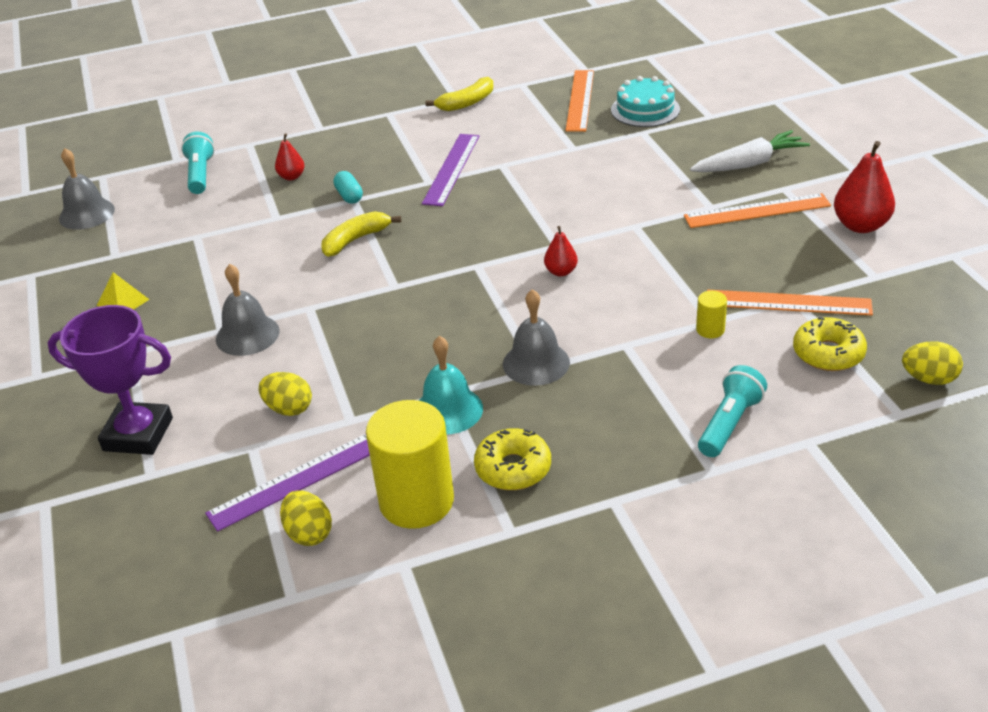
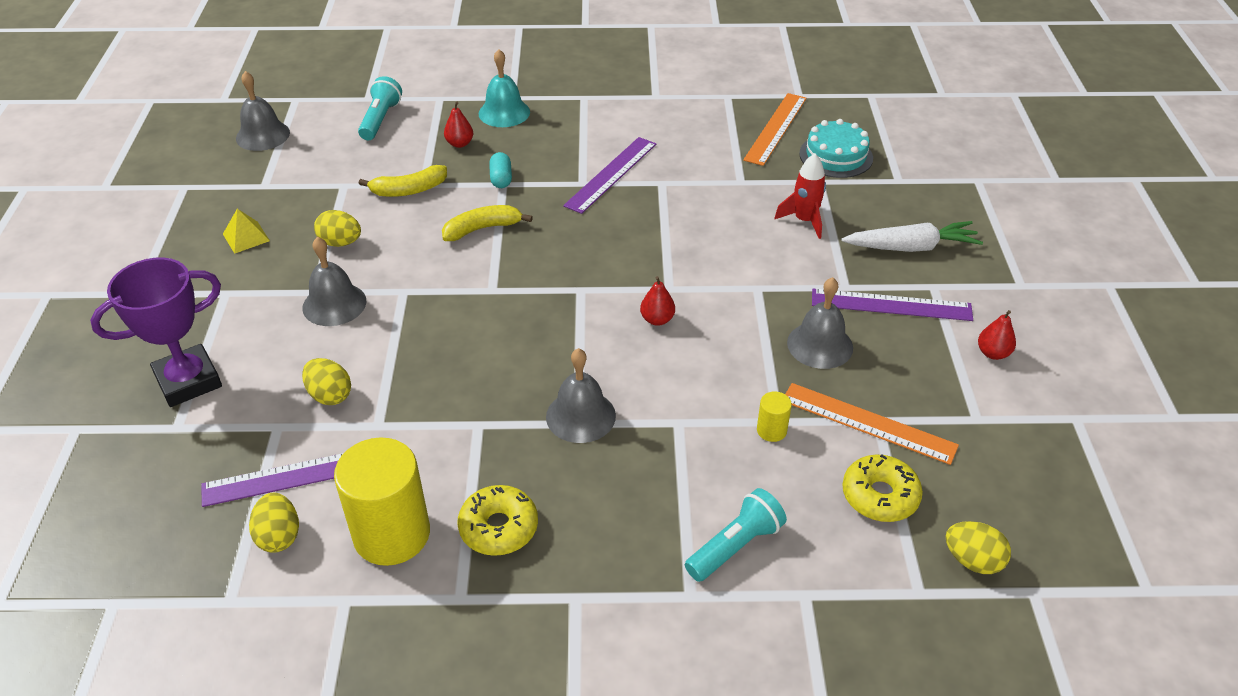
camera: 15 degrees right, 5 degrees up
(138, 434) = (188, 381): purple trophy -> purple trophy turned 60 degrees counterclockwise
(222, 284) = (340, 243): none -> yellow egg
(448, 410) = (471, 442): turquoise bell -> turquoise bell (504, 112)
(466, 103) = (663, 104): yellow banana -> yellow banana (409, 190)
(646, 165) = (804, 221): none -> red rocket
(714, 255) = (820, 345): none -> grey bell
(757, 211) = (891, 305): orange ruler -> purple ruler
(860, 225) = (993, 353): red pear -> red pear, size x0.56

